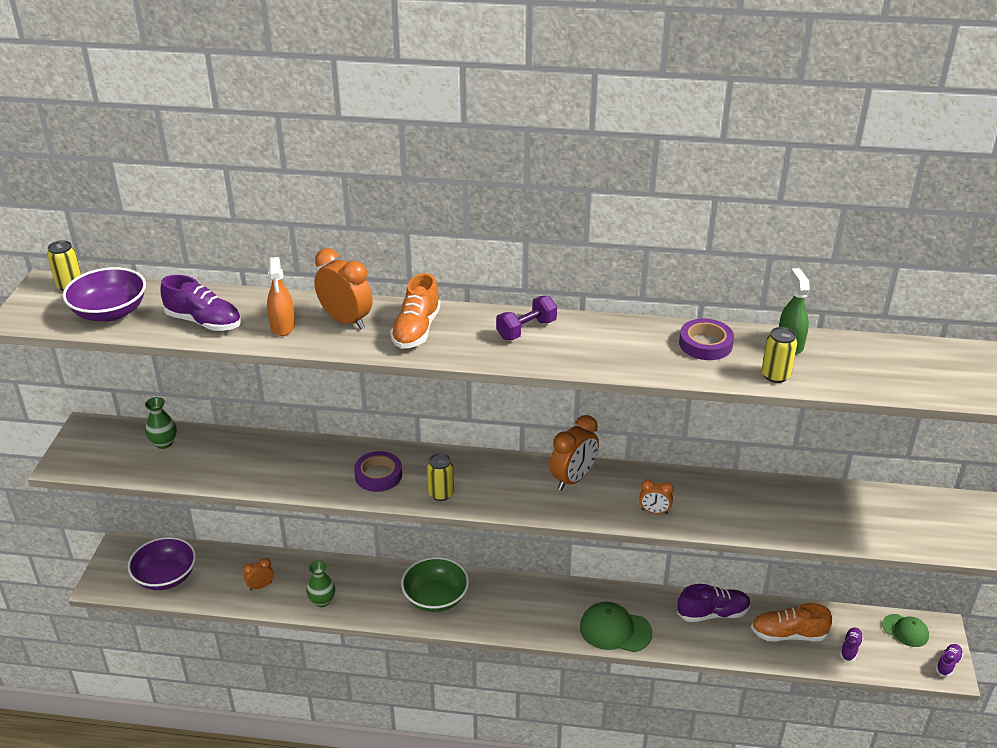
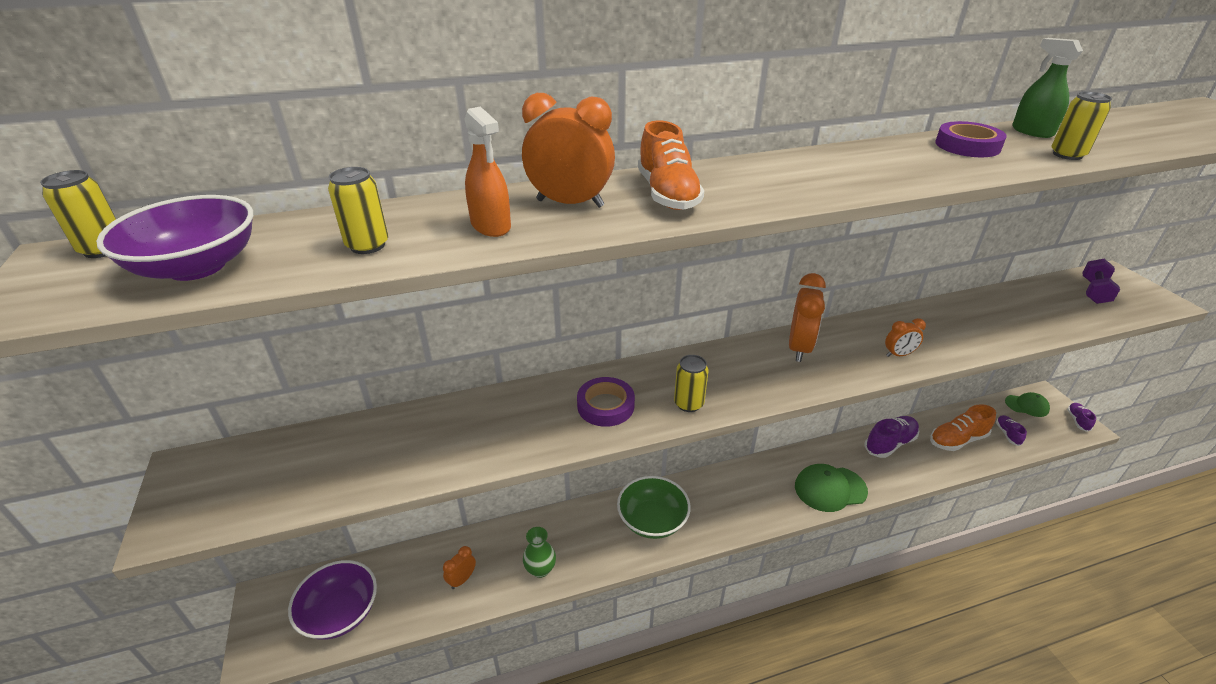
camera: 25 degrees left, 0 degrees up
(164, 443) = (310, 452): green vase -> none
(204, 322) = (367, 245): purple shoe -> yellow can
(526, 329) = (786, 169): purple dumbbell -> purple dumbbell (1094, 291)

